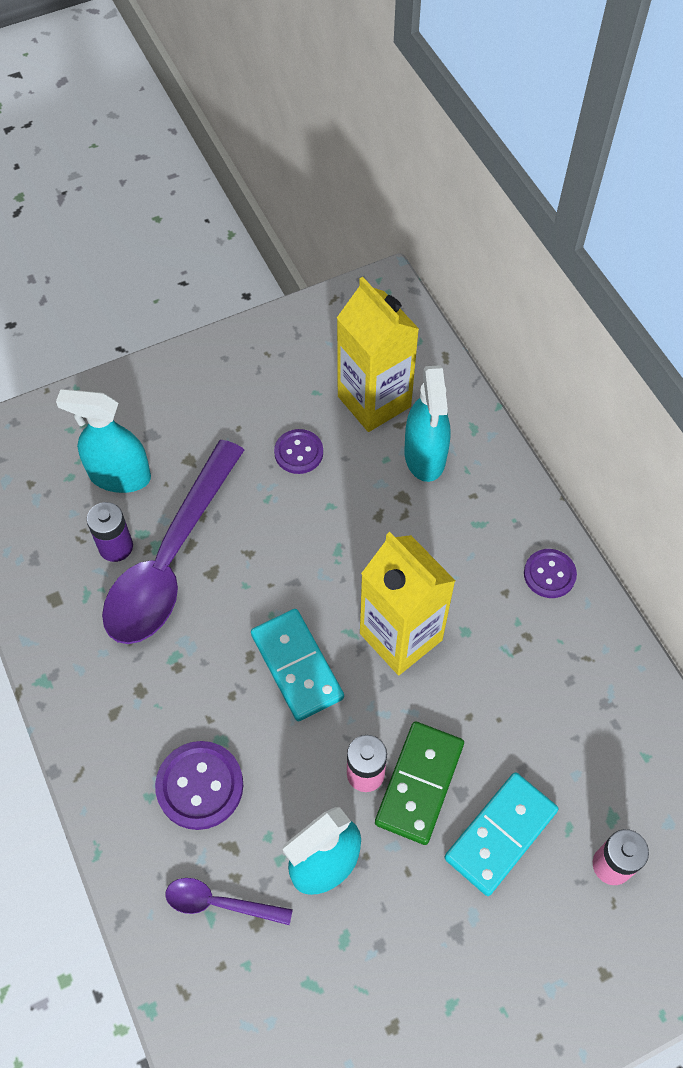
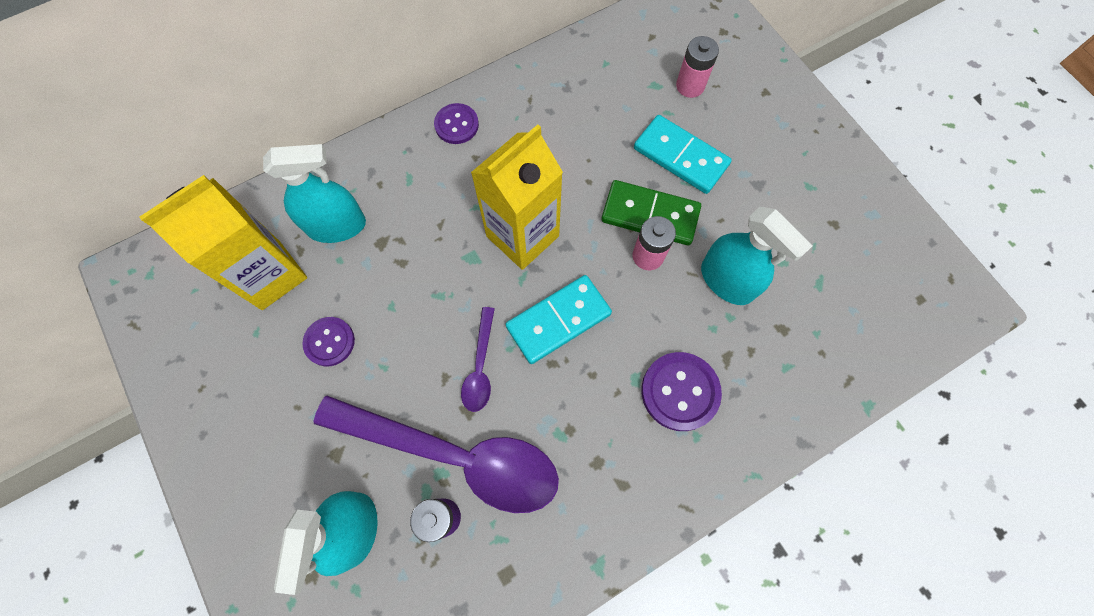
camera: 95 degrees left, 10 degrees up
(219, 903) = (774, 361): purple spoon -> purple spoon (480, 367)

